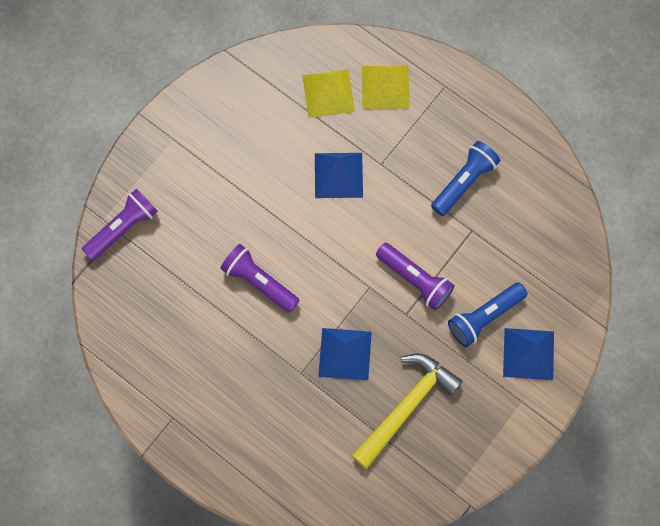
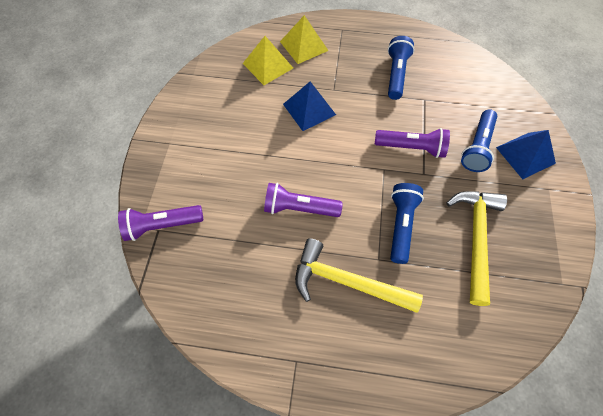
camera: 30 degrees left, 10 degrees down
(123, 228) = (162, 225): purple flashlight -> purple flashlight turned 120 degrees counterclockwise
(258, 377) = (347, 282): none -> yellow hammer
(345, 353) = (401, 225): blue pyramid -> blue flashlight

